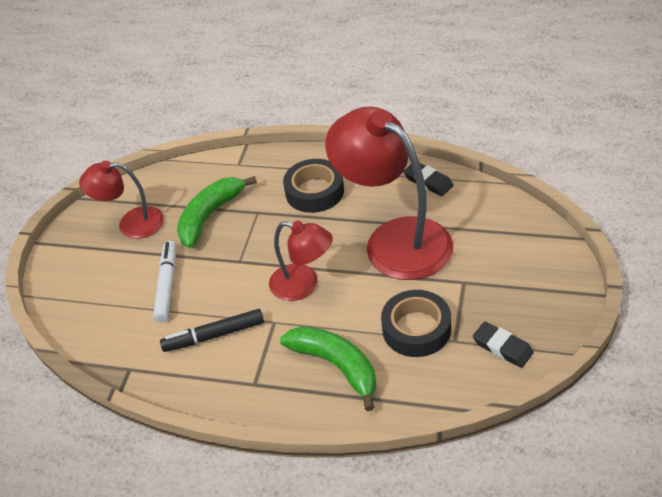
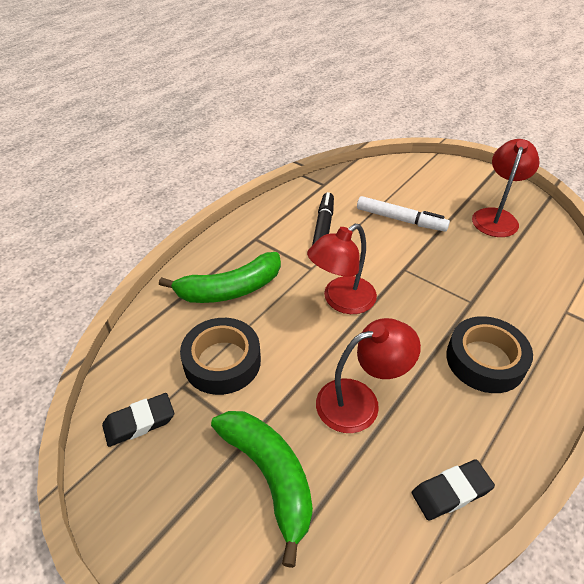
camera: 110 degrees right, 0 degrees up
(210, 216) = (483, 267): green banana -> green banana (270, 476)
(394, 239) = (360, 401): red lamp -> red lamp, size x0.56

